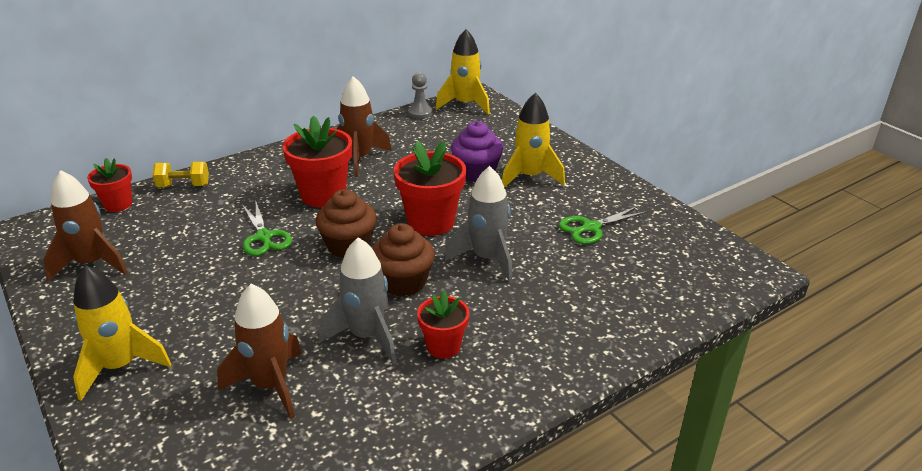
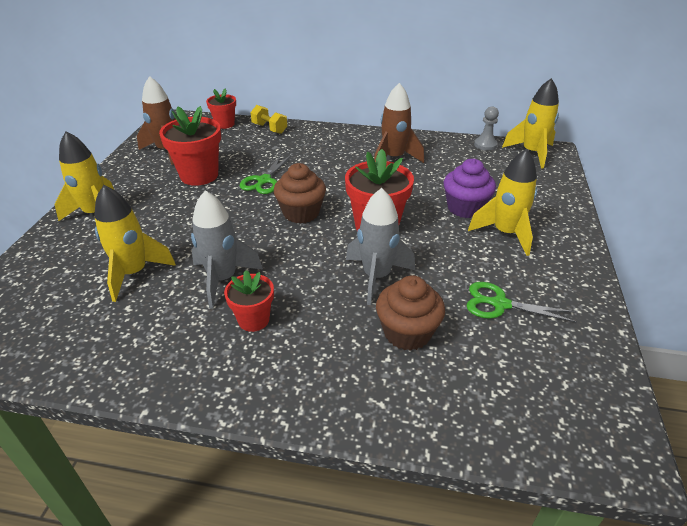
camera: 45 degrees right, 5 degrees up
(270, 385) = (134, 273): brown rocket -> yellow rocket
(323, 195) = (335, 171): red flower pot -> red flower pot (199, 175)
(403, 282) = (297, 258): brown cupcake -> brown cupcake (407, 332)

